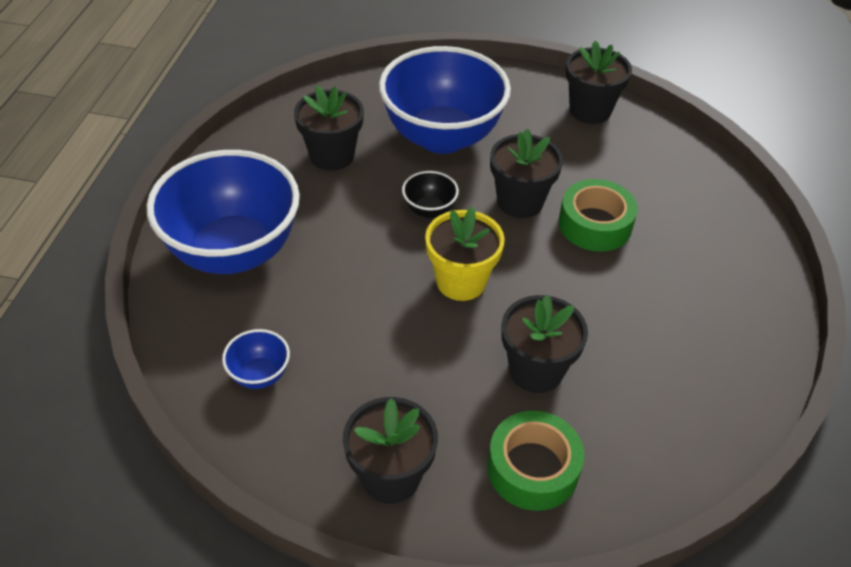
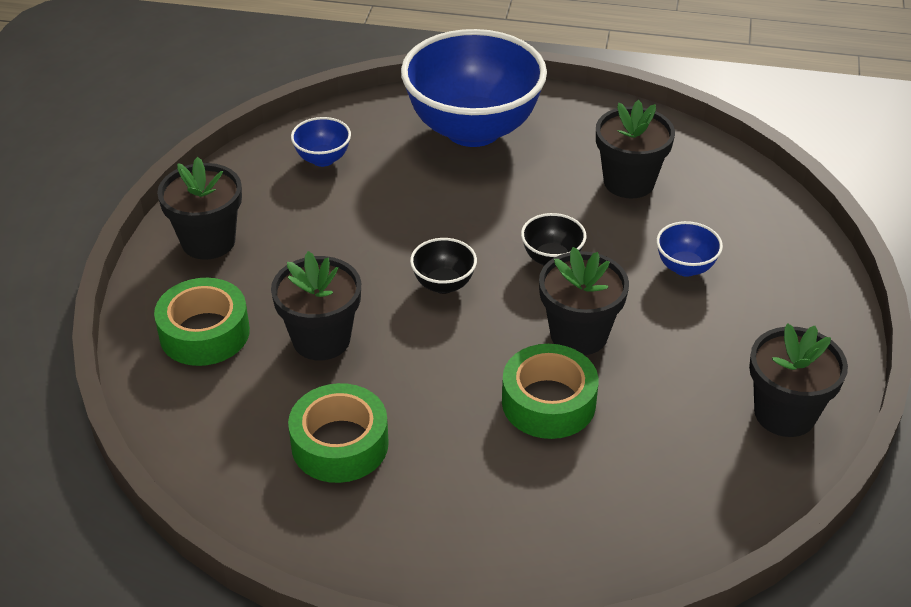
camera: 90 degrees right, 5 degrees down
(442, 137) = (685, 267): blue bowl -> blue bowl, size x0.41
(461, 281) = (443, 284): yellow flower pot -> black bowl
(659, 355) = (340, 444): none -> green tape

